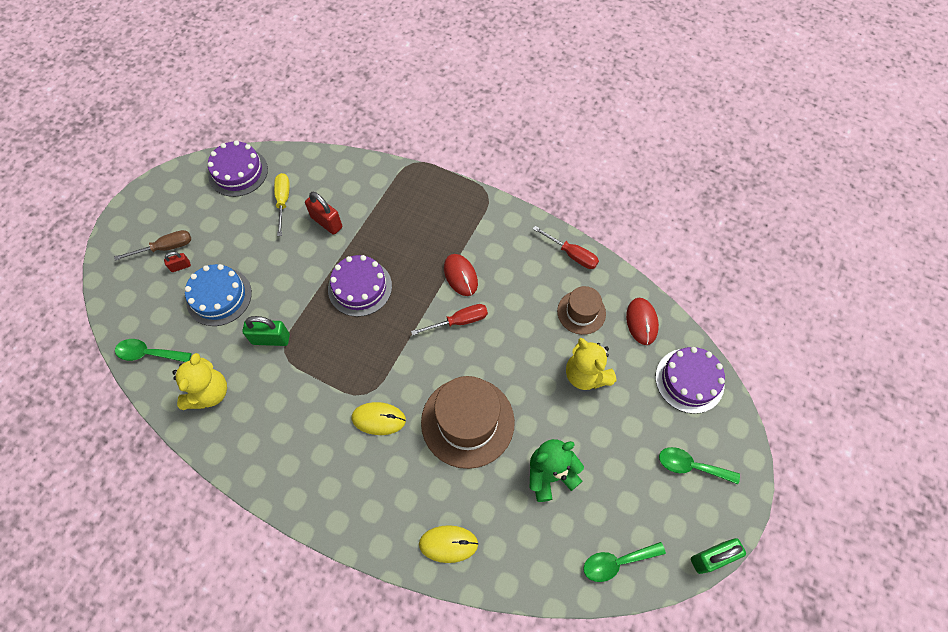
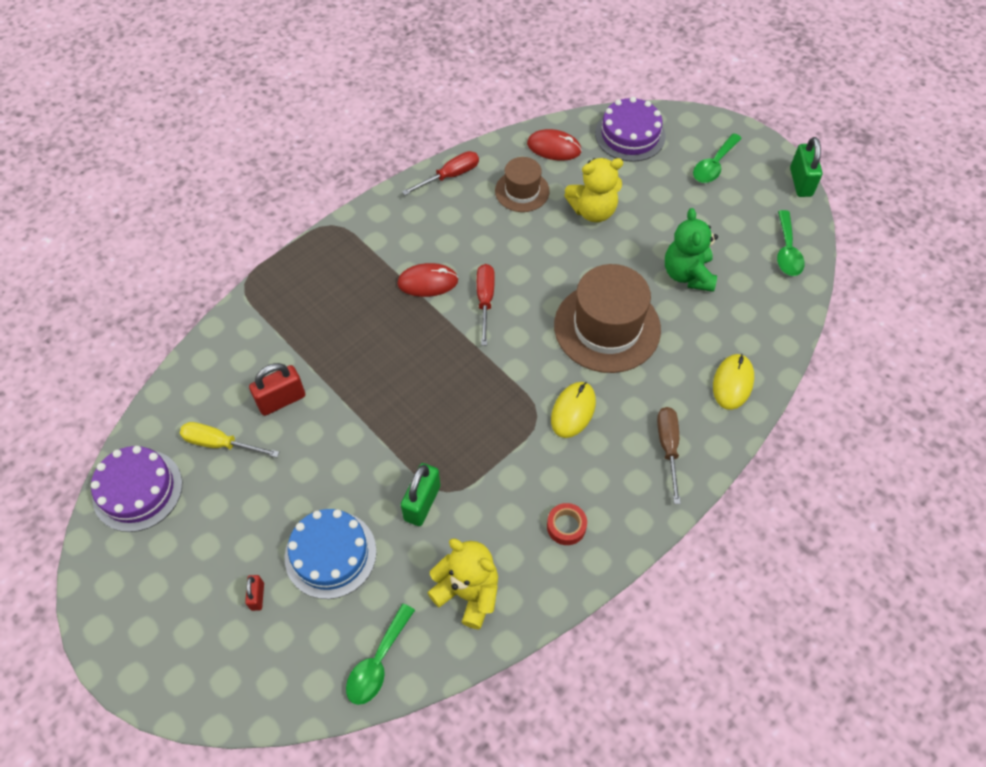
camera: 70 degrees left, 5 degrees down
(165, 248) = (214, 613): brown screwdriver -> brown screwdriver (668, 448)
(276, 444) = (566, 526): none -> red tape
(360, 287) = (395, 387): purple cake -> none

